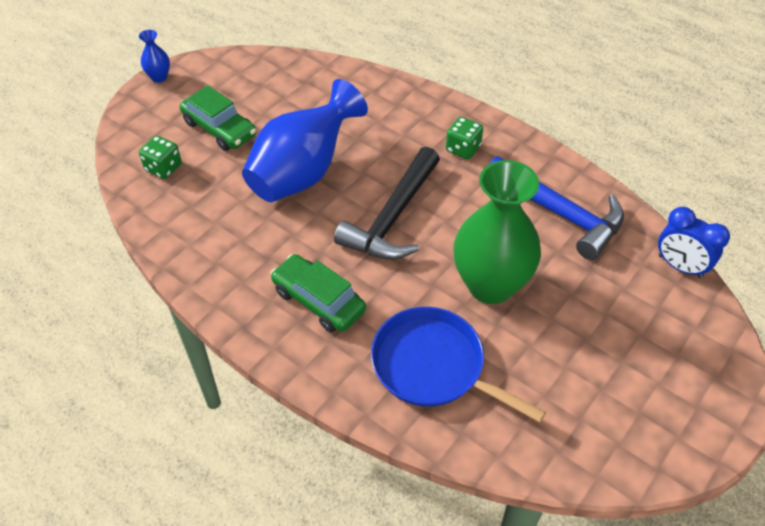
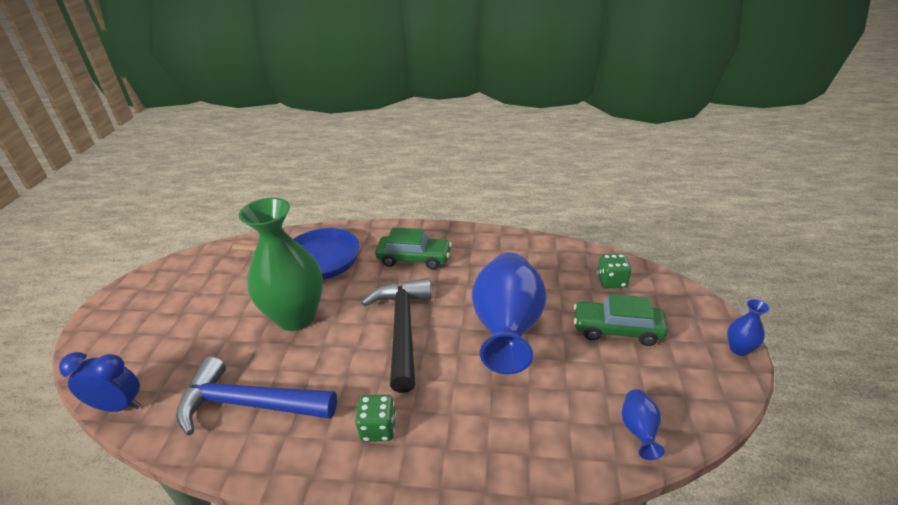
camera: 150 degrees right, 15 degrees down
(293, 71) = (638, 431): none -> blue vase

